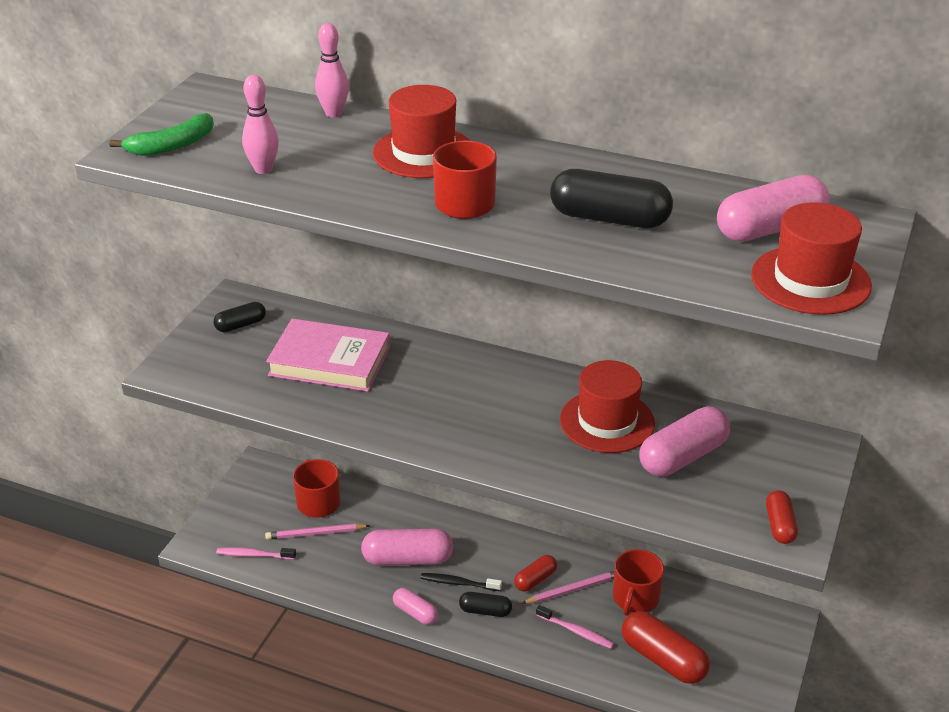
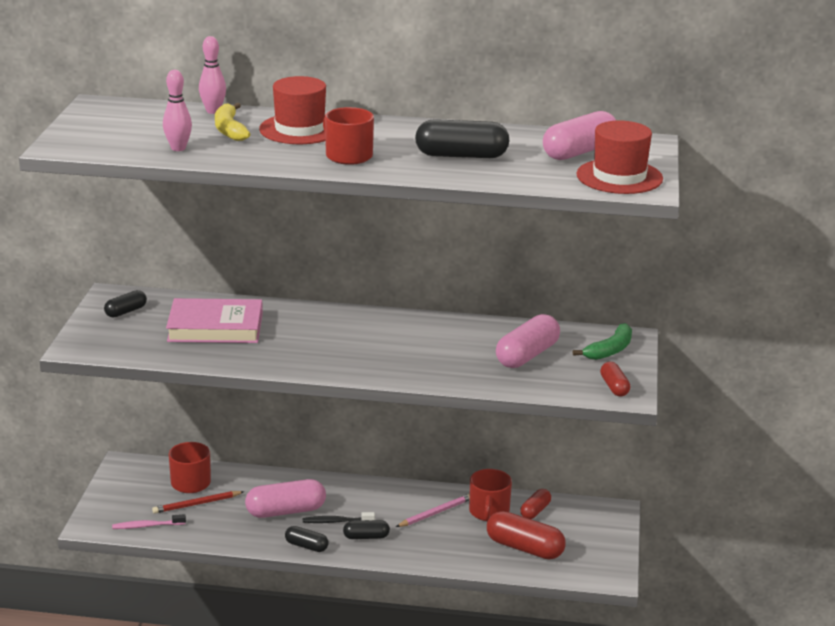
camera: 15 degrees left, 10 degrees down
(172, 146) = (93, 140): green banana -> green banana (610, 350)
(316, 533) = (197, 504): pink pencil -> red pencil
(338, 145) = (229, 130): none -> yellow banana
(415, 613) = (306, 546): pink capsule -> black capsule
(535, 580) = (401, 511): red capsule -> red capsule (535, 511)
(576, 631) = (447, 540): pink toothbrush -> none
(607, 421) = (460, 341): red hat -> none

